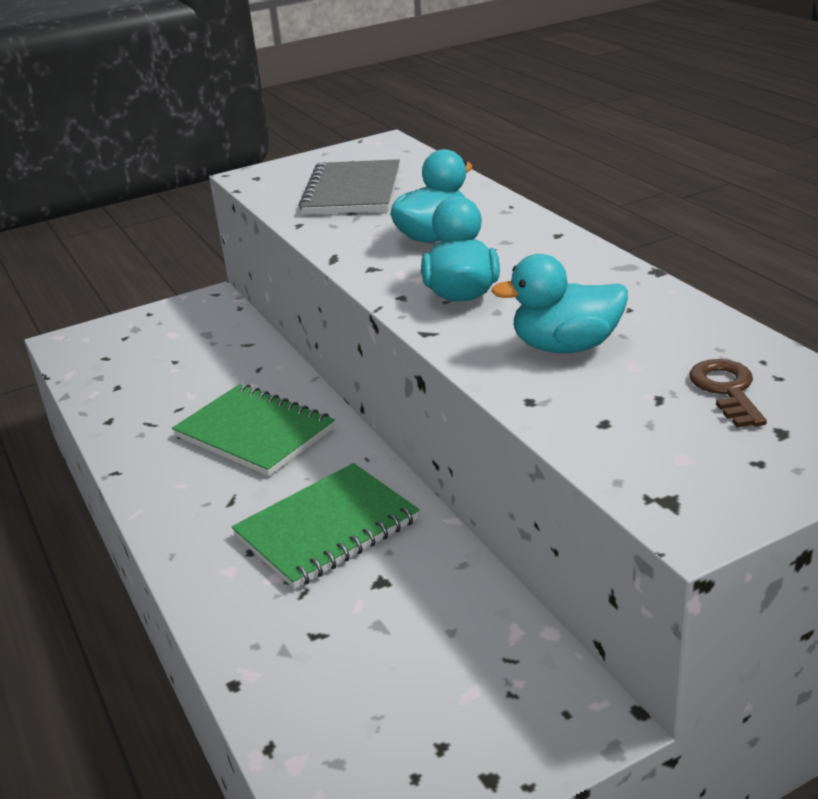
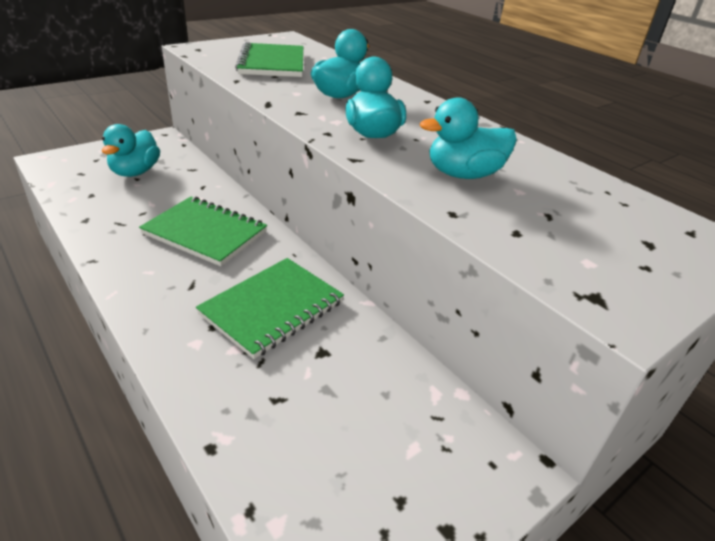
camera: 15 degrees left, 5 degrees up
(173, 352) = (135, 172): none -> turquoise duck
(352, 191) = (272, 63): grey notebook -> green notebook
(726, 390) = (594, 211): brown key -> none

